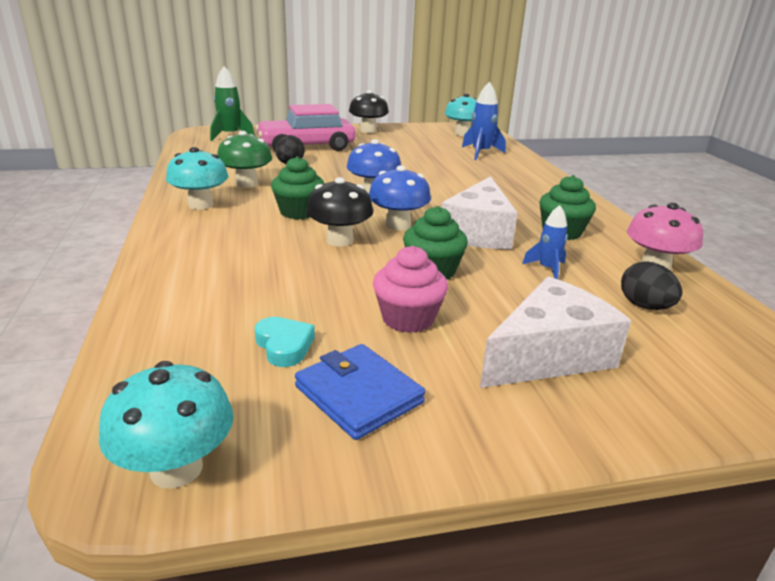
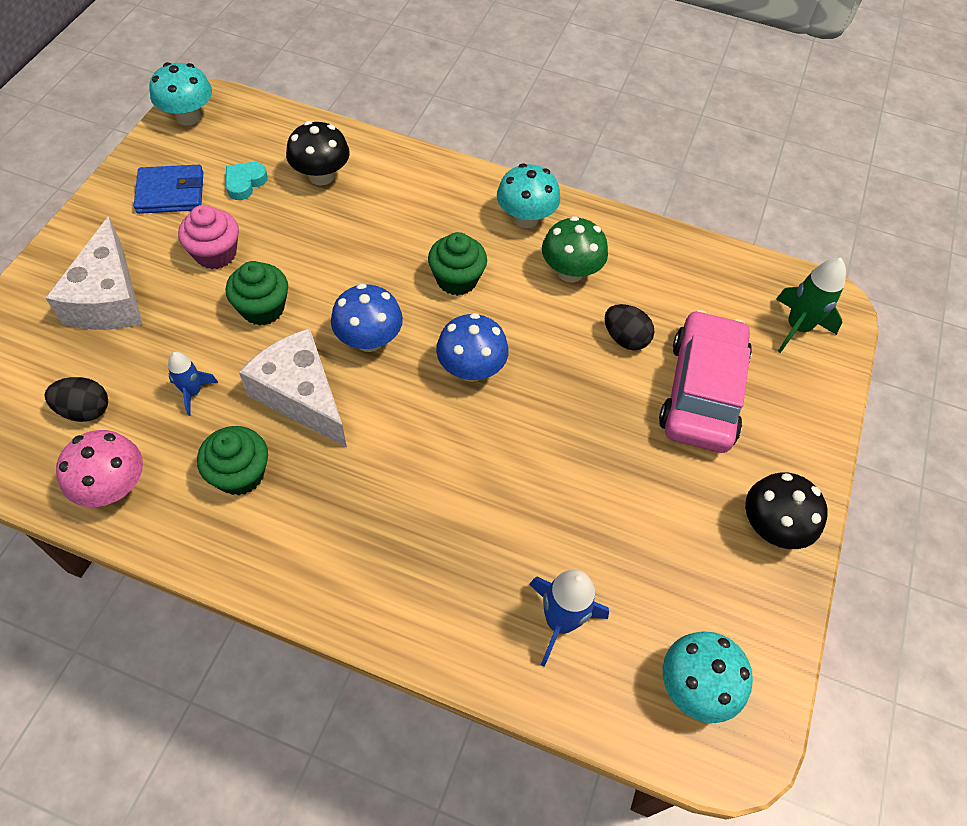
camera: 120 degrees right, 30 degrees up
(284, 346) = (245, 183): turquoise heart -> turquoise heart turned 120 degrees clockwise
(339, 240) = (369, 279): black mushroom -> black mushroom (321, 176)

